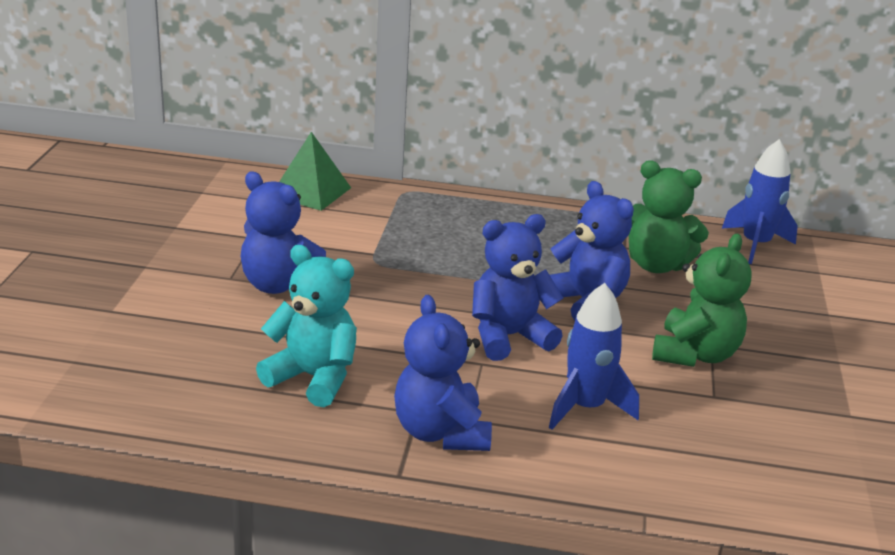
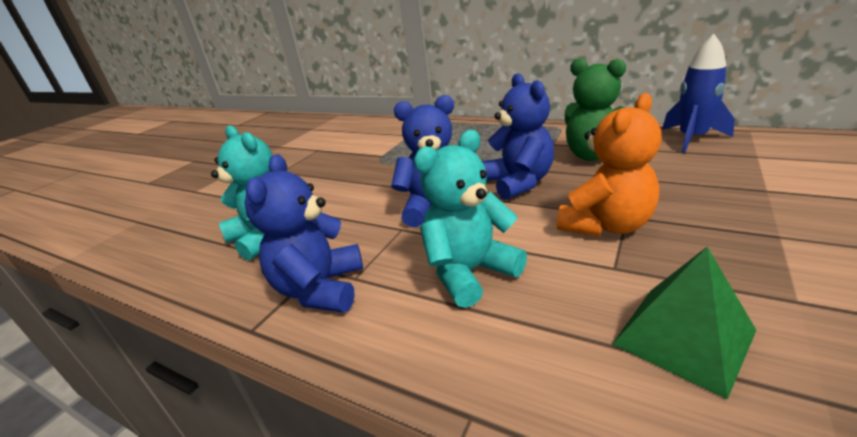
camera: 25 degrees right, 0 degrees up
(280, 285) = (305, 175): blue teddy bear -> none
(311, 191) = (372, 125): green pyramid -> green pyramid (683, 337)
(585, 407) = (469, 272): blue rocket -> turquoise teddy bear
(695, 354) = (606, 225): green teddy bear -> orange teddy bear

